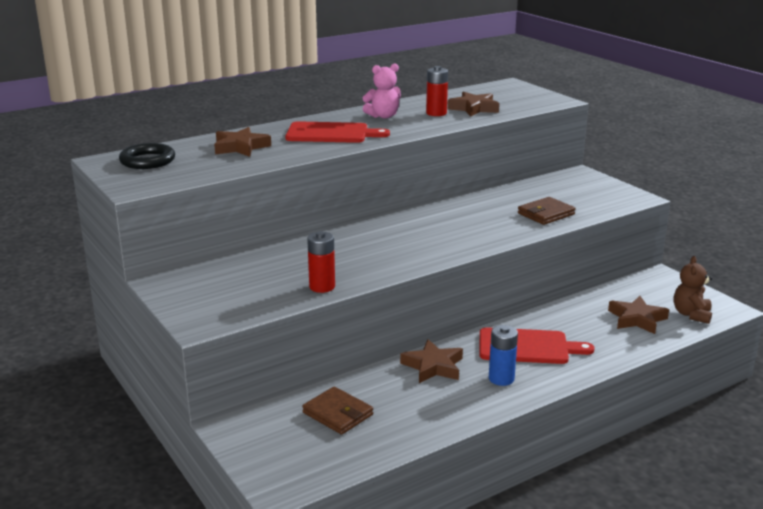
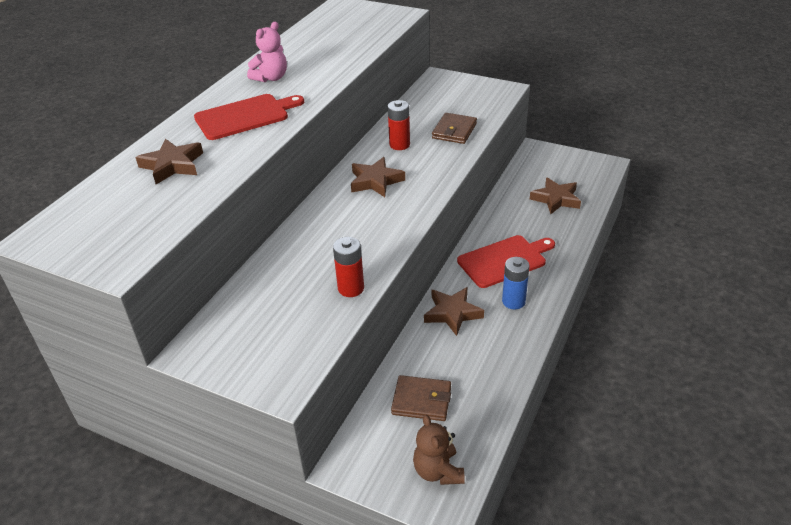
camera: 30 degrees left, 15 degrees up
(147, 161) = (89, 220): black ring -> none
(436, 113) = (316, 59): red battery -> red battery (399, 145)
(474, 108) = (342, 43): brown star -> brown star (375, 181)
(691, 314) = (587, 179): brown teddy bear -> brown teddy bear (438, 471)

